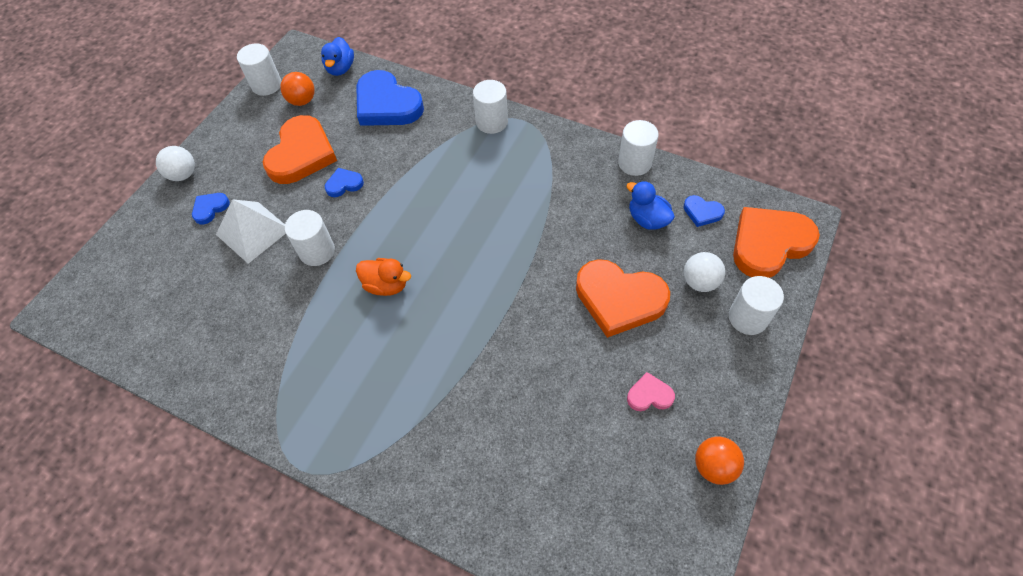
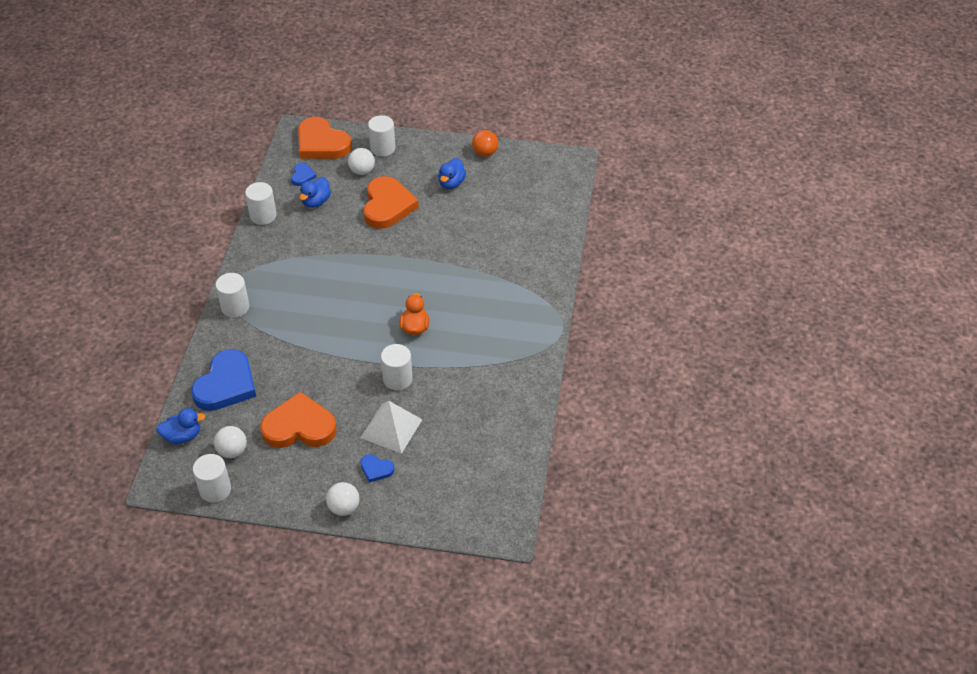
camera: 110 degrees left, 10 degrees down
(302, 101) = (232, 451): orange ball -> white ball
(344, 184) = (326, 384): blue heart -> none
(649, 395) = (451, 183): pink heart -> blue duck

